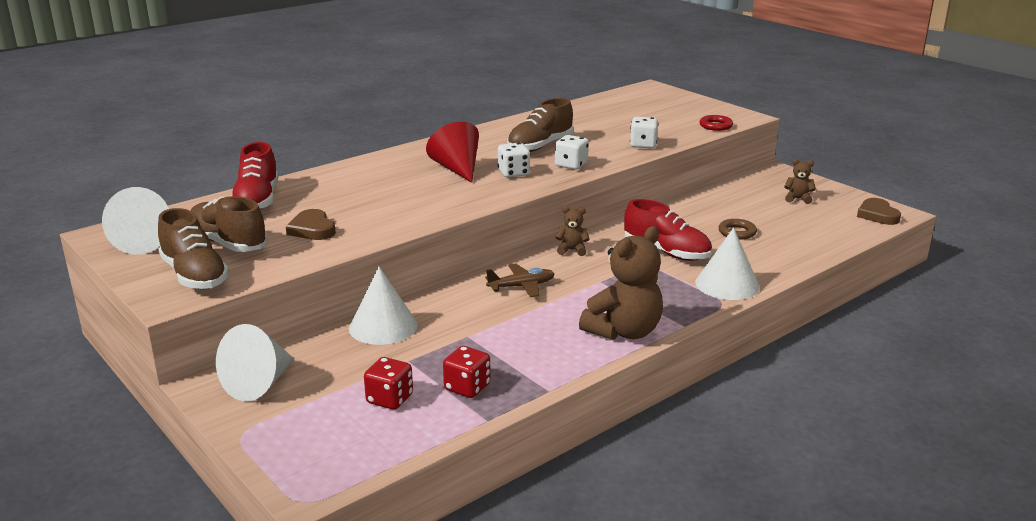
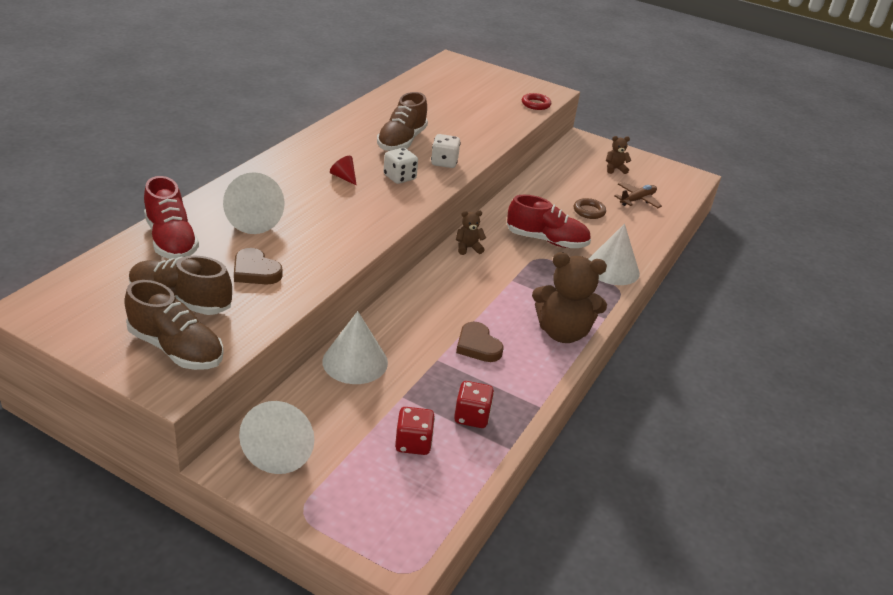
camera: 25 degrees left, 10 degrees up
(145, 242) = (88, 312): white cone -> white cone (252, 220)
(457, 169) = (344, 177): red cone -> red cone, size x0.50
(521, 286) = (450, 296): brown plane -> brown plane (637, 200)
(624, 332) = (562, 332): brown teddy bear -> brown teddy bear turned 75 degrees clockwise
(643, 145) = (490, 132): white dice -> none
(877, 215) = (681, 180): brown heart -> brown heart (478, 346)

